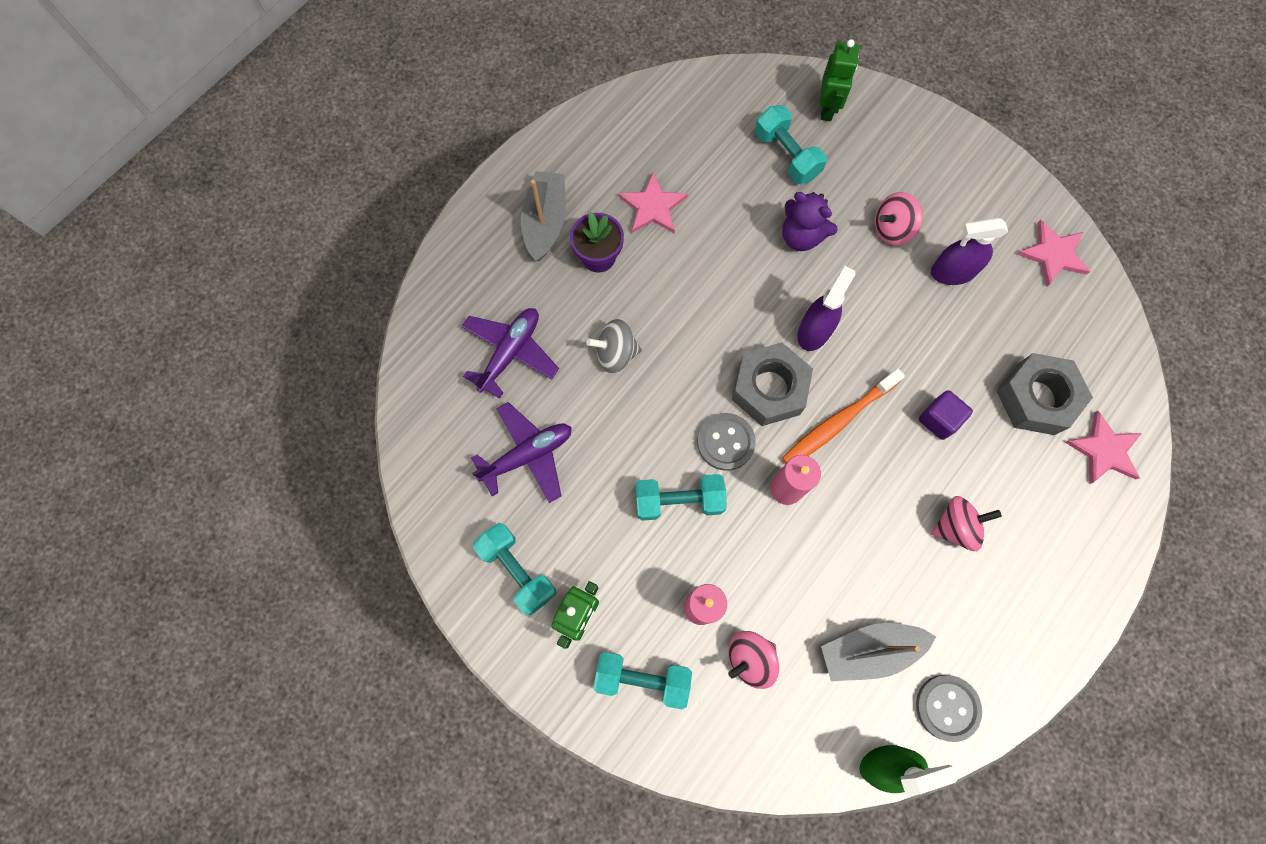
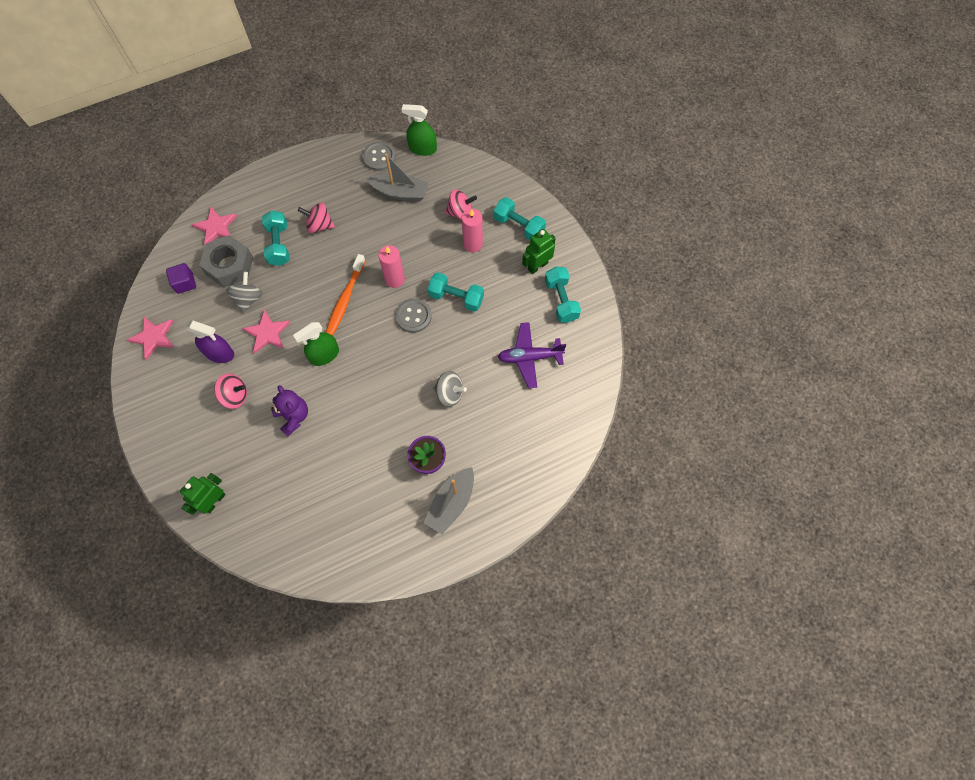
camera: 155 degrees left, 5 degrees down
(510, 353) = (514, 422): purple plane -> none
(652, 206) = (375, 481): pink star -> pink star (267, 333)
(769, 389) = (371, 334): grey nut -> none
(786, 155) = (265, 478): turquoise dumbbell -> turquoise dumbbell (279, 244)
(814, 331) = (324, 355): purple spray bottle -> green spray bottle
(838, 422) = (345, 300): orange toothbrush -> orange toothbrush turned 120 degrees clockwise
(939, 419) = (289, 278): purple cube -> purple cube (185, 283)
(972, 362) = (248, 299): none -> grey spinning top

